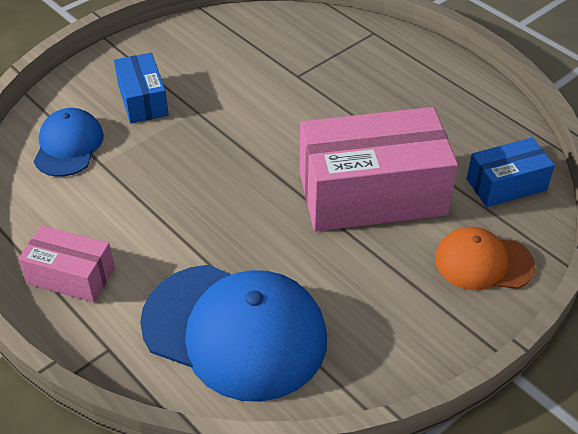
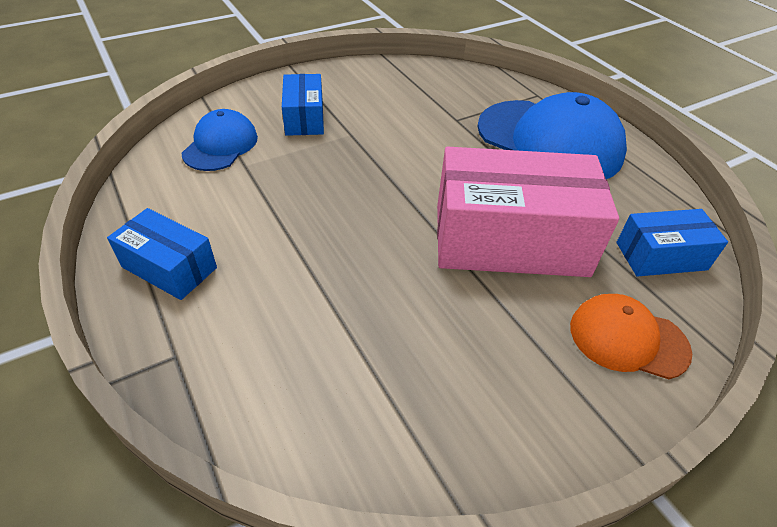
camera: 10 degrees right, 0 degrees up
(71, 276) = (169, 267): pink box -> blue box
(235, 331) = (321, 364): blue cap -> blue cap (549, 141)

